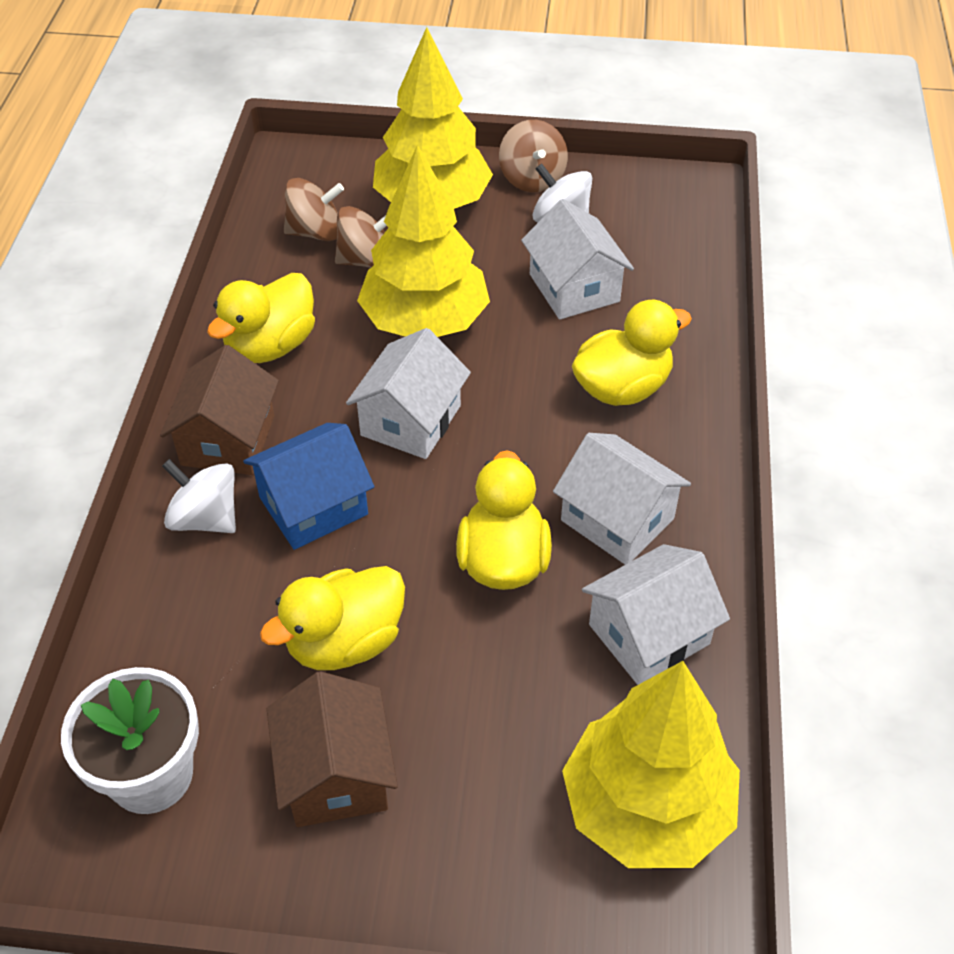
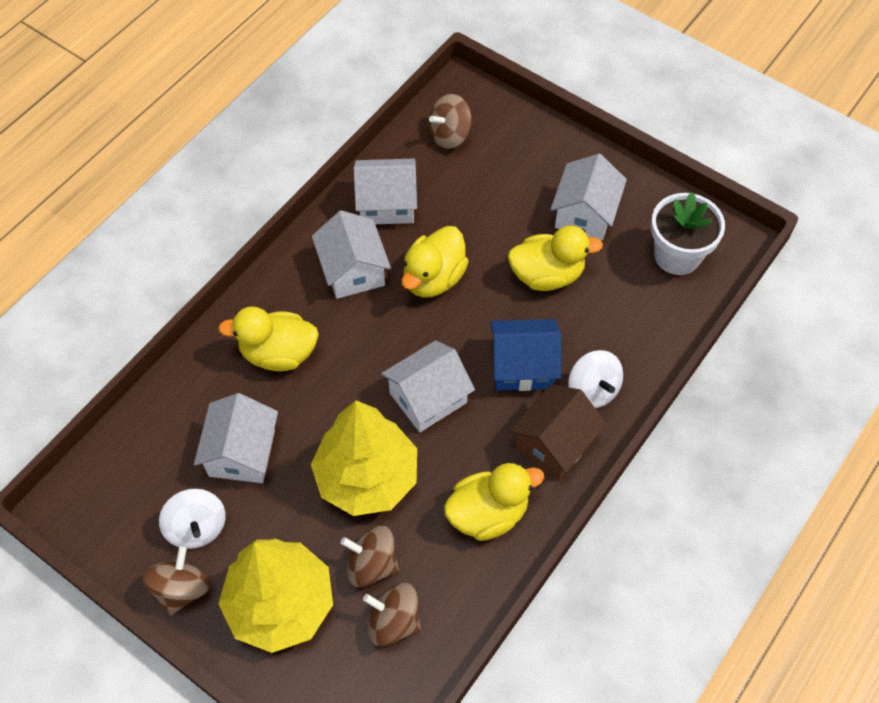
camera: 150 degrees left, 10 degrees up
(336, 774) = (585, 214): brown house -> white house
(646, 808) = (449, 135): yellow tree -> brown spinning top

